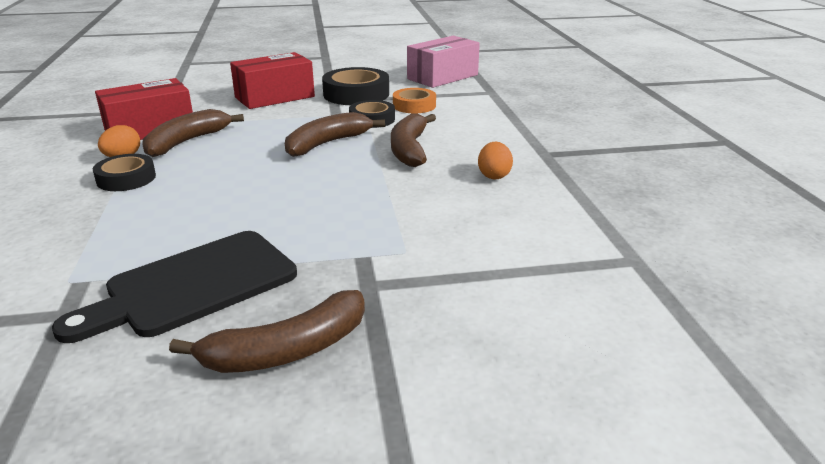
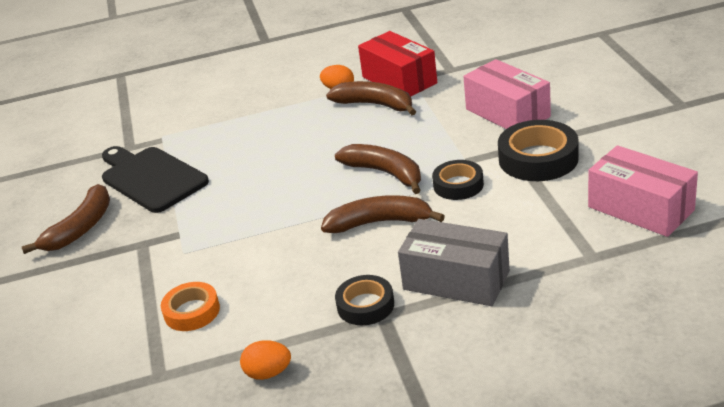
camera: 90 degrees right, 5 degrees up
(126, 178) = (300, 104): black tape -> black tape (365, 305)
(275, 97) = (507, 113): red box -> pink box
(287, 350) = (81, 228): brown banana -> brown banana turned 120 degrees counterclockwise
(414, 106) = (512, 204): orange tape -> orange tape (192, 311)
(494, 175) = (321, 283): orange egg -> orange egg (268, 373)
(505, 128) = (456, 280): none -> grey box

